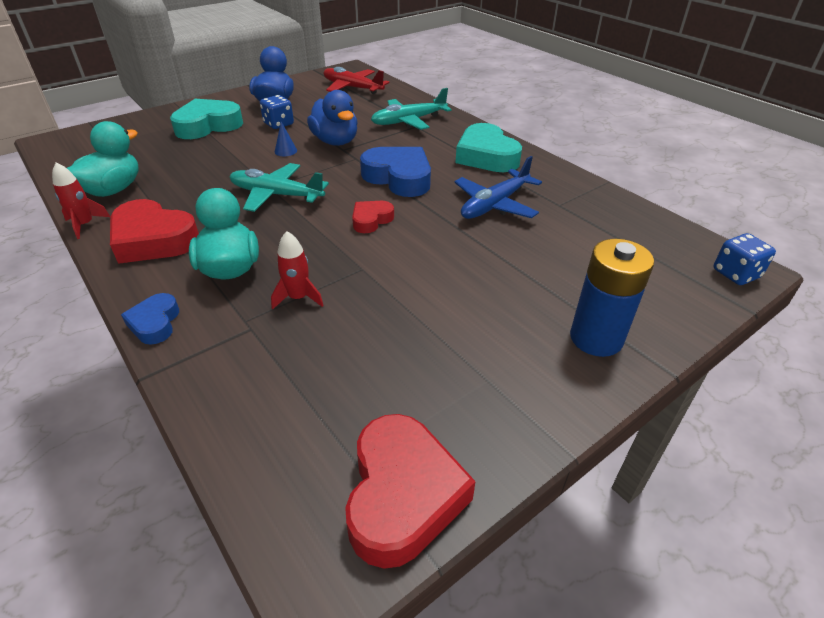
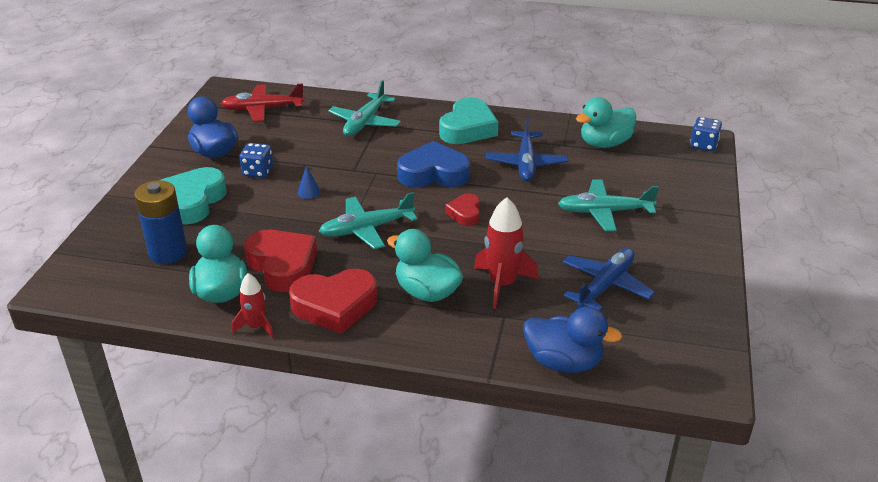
camera: 40 degrees left, 5 degrees down
(155, 323) = (441, 348): blue heart -> none
(298, 298) = (502, 284): red rocket -> red rocket, size x1.62
(335, 141) = (336, 166): blue duck -> blue duck (563, 362)
(390, 360) = (605, 286): none -> blue plane
(402, 495) = (698, 336): red heart -> red heart (282, 265)
(486, 156) = (468, 128): turquoise heart -> turquoise heart turned 90 degrees counterclockwise
(507, 285) = (605, 212): none -> turquoise plane
(596, 338) = (684, 217): blue battery -> blue battery (168, 252)
(607, 221) = (604, 143): none -> turquoise duck

